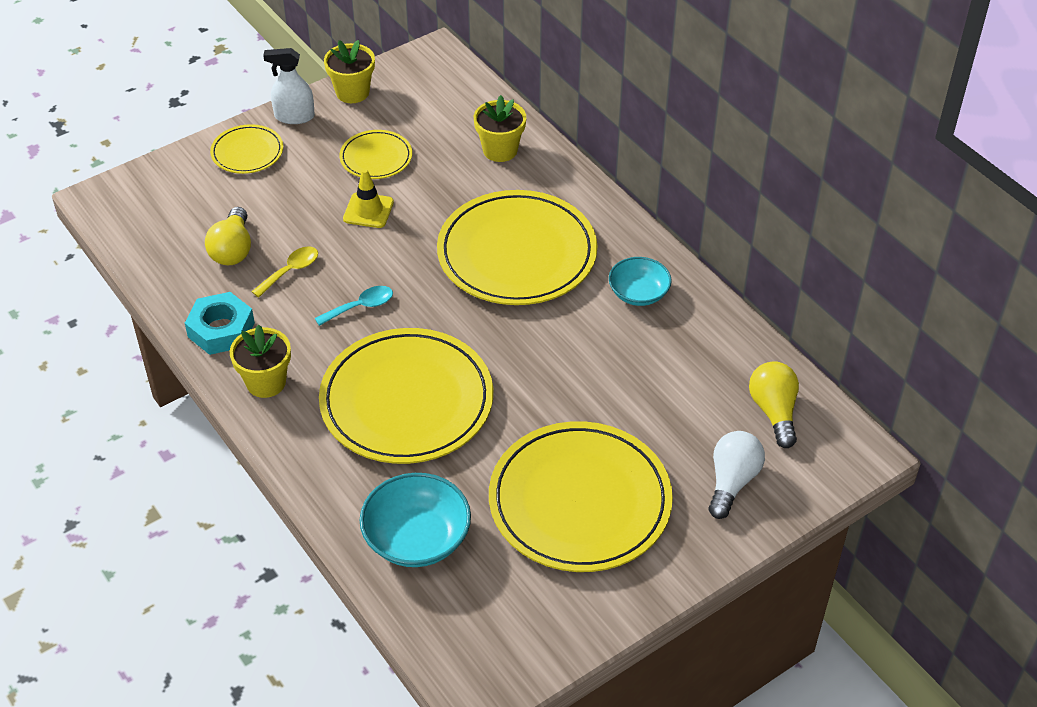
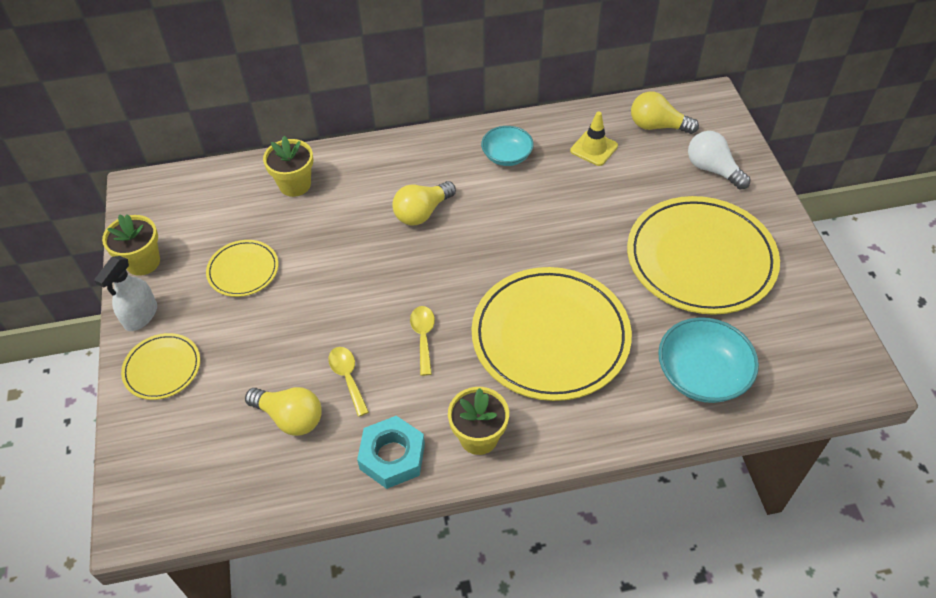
camera: 65 degrees left, 5 degrees up
(360, 307) = (423, 337): turquoise spoon -> yellow spoon
(368, 210) = (307, 296): yellow traffic cone -> yellow traffic cone (594, 148)
(517, 253) = (422, 212): yellow plate -> yellow light bulb

